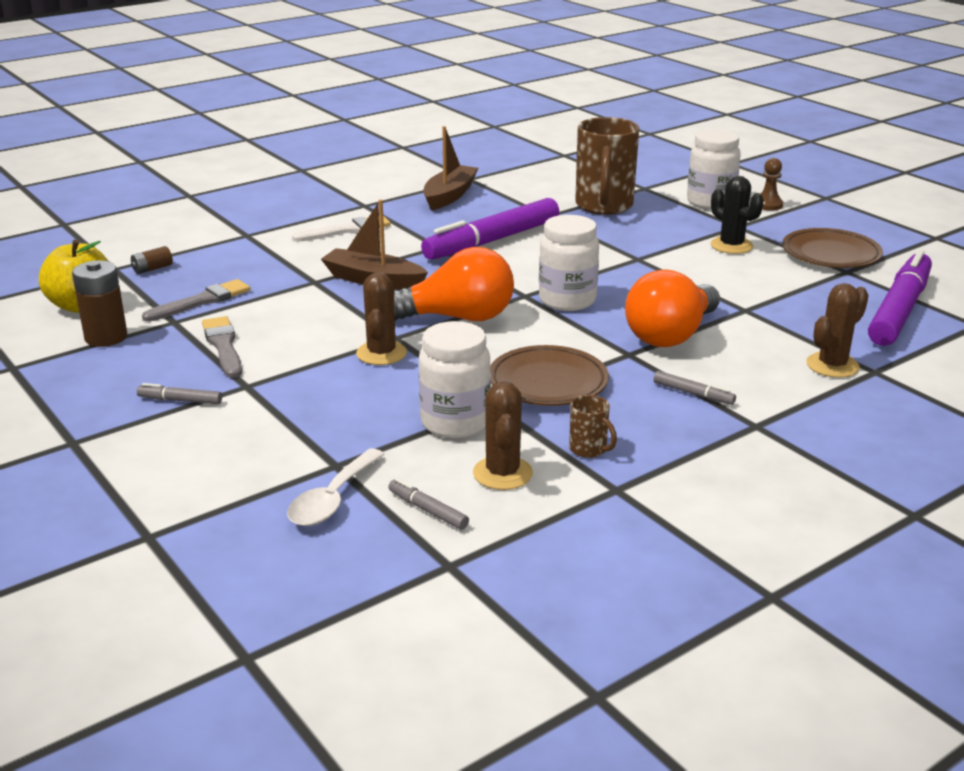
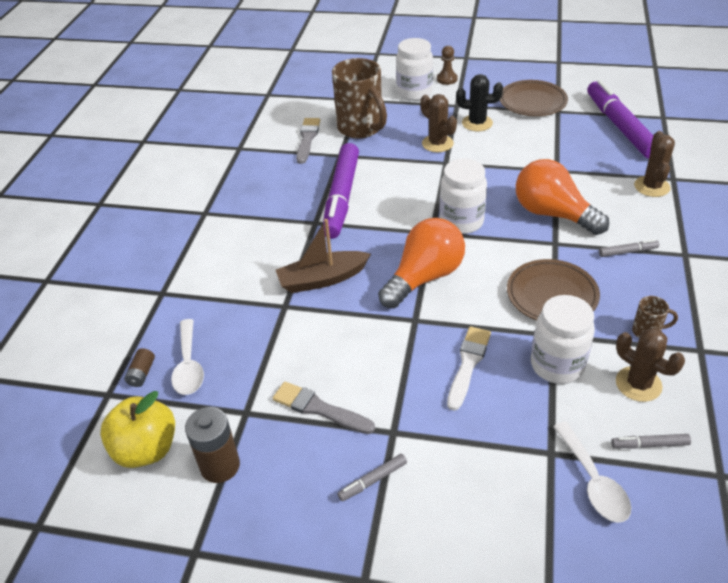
camera: 40 degrees left, 15 degrees up
(188, 279) = (189, 365): none -> white spoon
(201, 301) = (234, 379): grey brush -> grey brush (307, 139)
(346, 230) = (230, 244): white brush -> white brush (468, 364)
(381, 353) = (429, 340): brown cactus -> brown cactus (437, 143)
(449, 196) = (250, 171): brown boat -> none
(671, 335) = (553, 214): orange light bulb -> orange light bulb turned 135 degrees clockwise

